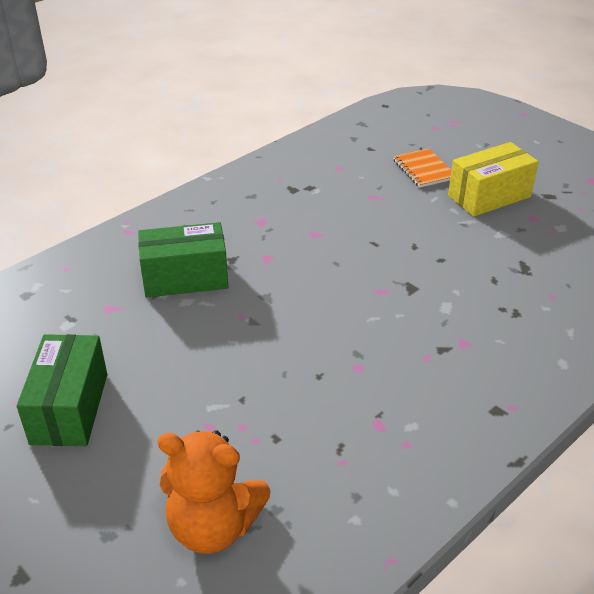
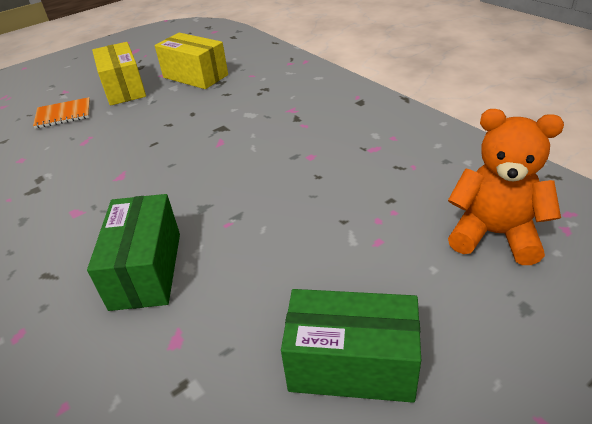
camera: 80 degrees left, 0 degrees up
(213, 526) = (494, 234): orange teddy bear -> orange teddy bear turned 90 degrees counterclockwise
(535, 246) = (195, 76): none -> yellow box

